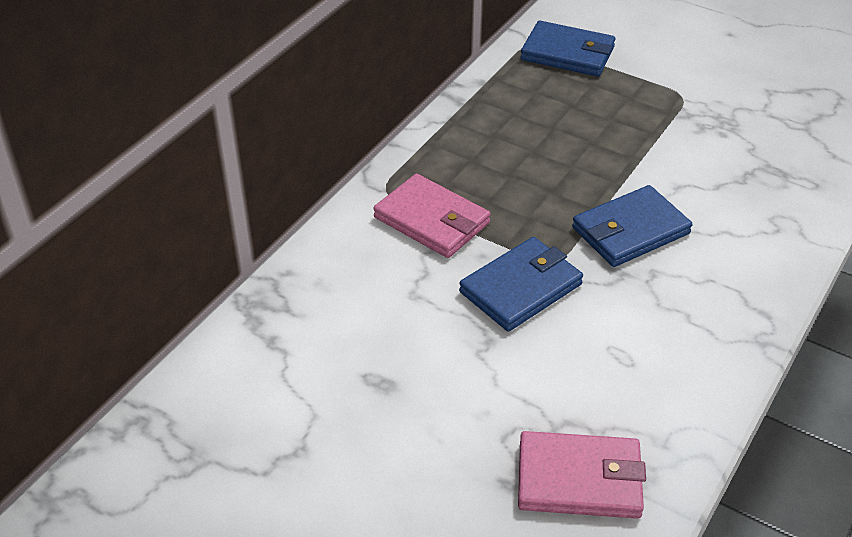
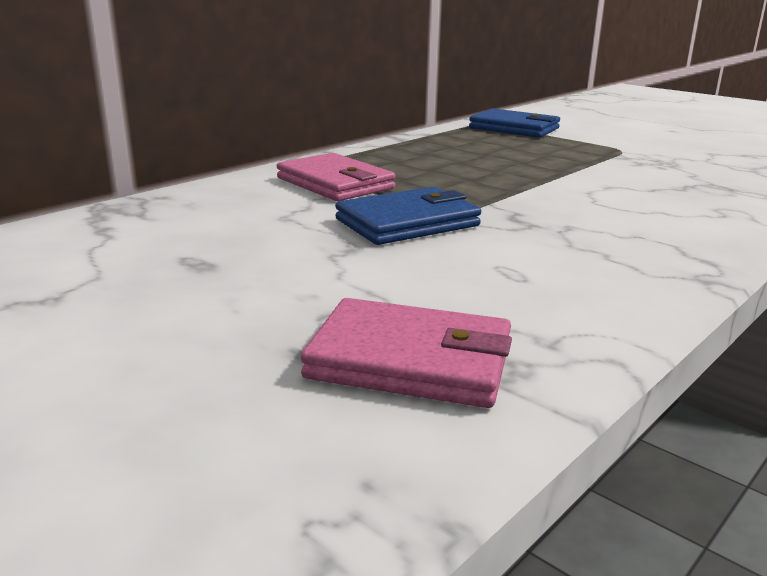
camera: 10 degrees right, 20 degrees down
(630, 231) = (548, 203): blue wallet -> none

